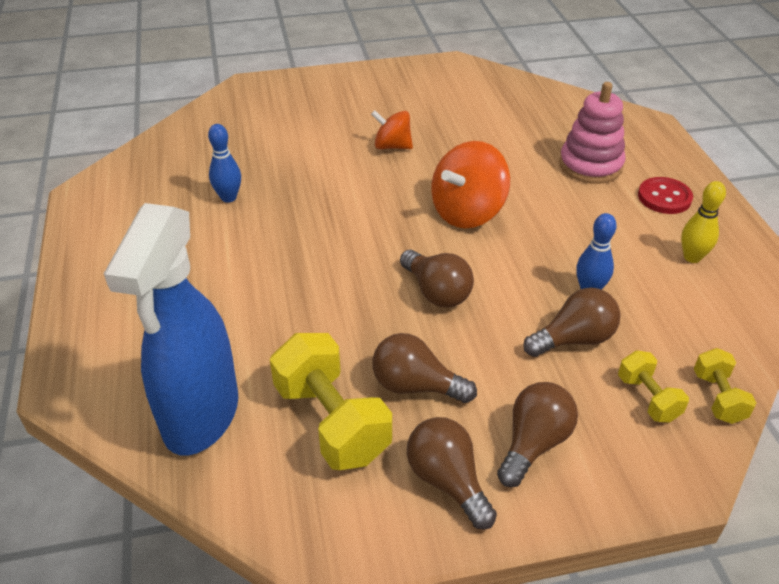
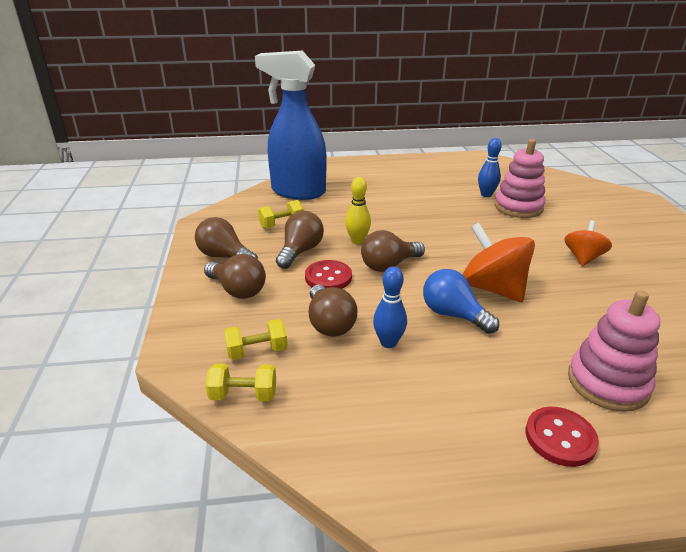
camera: 95 degrees right, 10 degrees down
(268, 174) = (518, 207): none -> pink stacking toy
(332, 422) = (281, 224): yellow dumbbell -> yellow dumbbell, size x0.53
(447, 481) = (225, 257): brown light bulb -> brown light bulb turned 120 degrees counterclockwise
(478, 348) = (328, 277): none -> red button
(525, 243) = (453, 315): none -> blue light bulb
(692, 257) = (442, 432): yellow bowling pin -> yellow bowling pin (357, 241)

